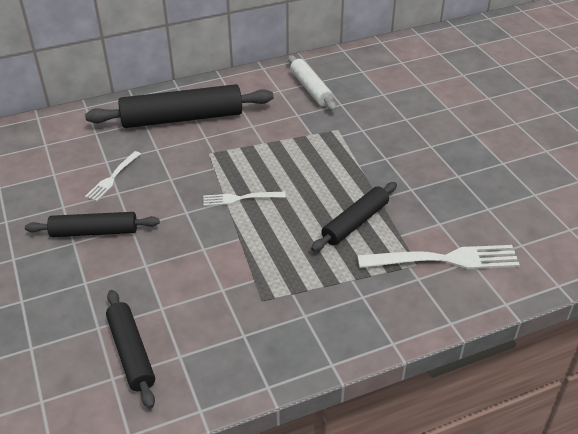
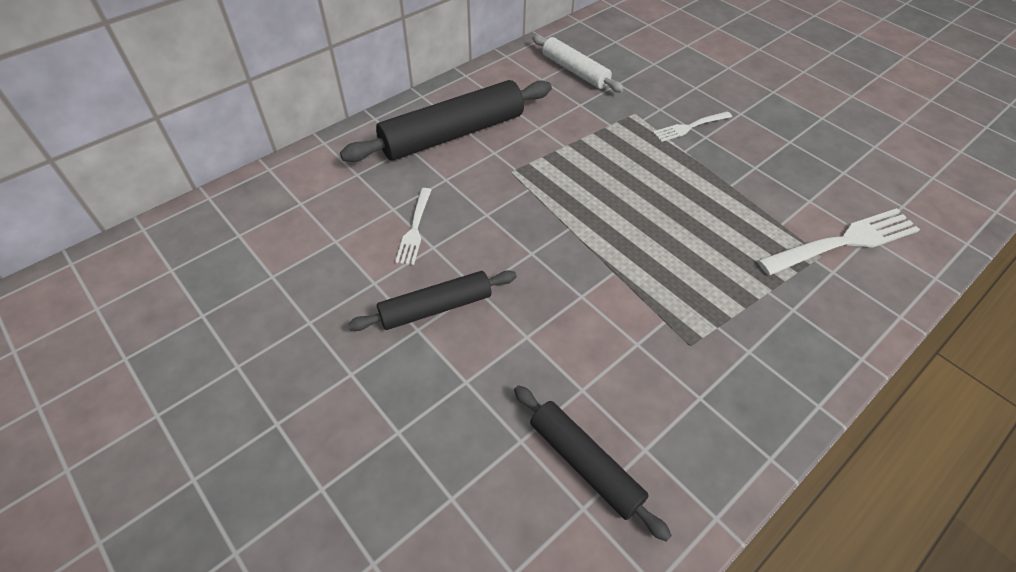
camera: 20 degrees left, 10 degrees up
(240, 198) = (583, 220): white fork -> white fork (690, 127)
(355, 222) = (726, 220): black rolling pin -> none

